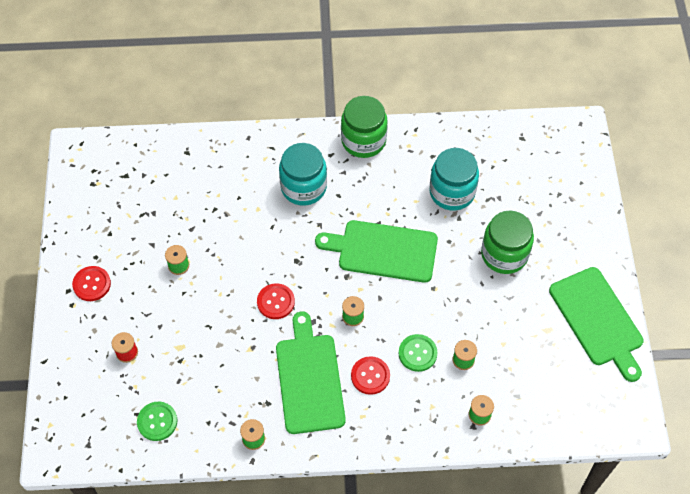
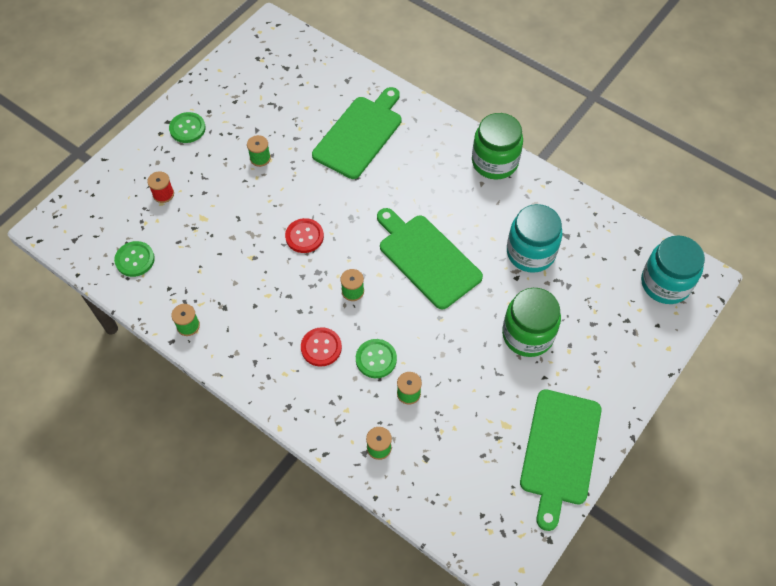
camera: 40 degrees right, 0 degrees up
(92, 284) = (187, 128): red button -> green button
(303, 187) = (411, 165): turquoise jar -> turquoise jar (665, 283)
(309, 379) = (272, 313): green cutting board -> green cutting board (360, 134)

